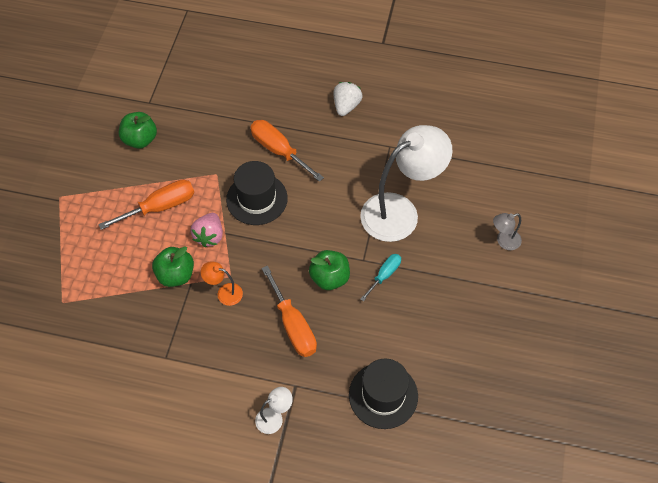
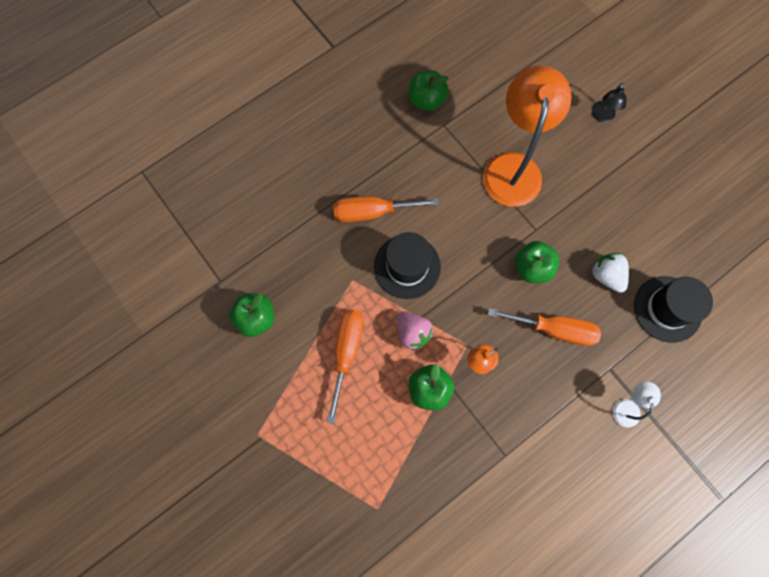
camera: 50 degrees left, 15 degrees up
(346, 106) = (373, 125): white strawberry -> white strawberry (606, 276)
(384, 275) = (563, 225): turquoise screwdriver -> none
(398, 123) = (426, 100): none -> green apple
(400, 211) = (513, 167): white lamp -> orange lamp
(504, 241) = (601, 116): grey lamp -> black lamp

